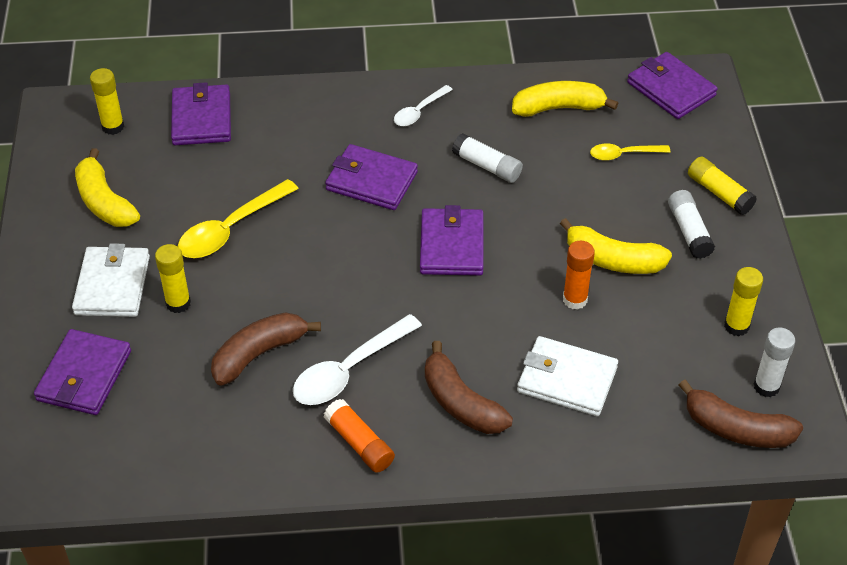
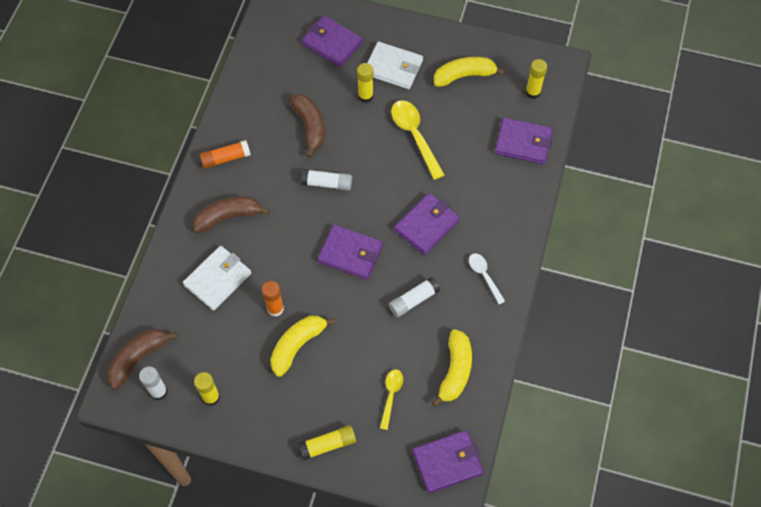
camera: 110 degrees right, 15 degrees up
(349, 370) = (278, 168): white spoon -> none
(689, 231) = (302, 406): white glue stick -> white glue stick (327, 183)

